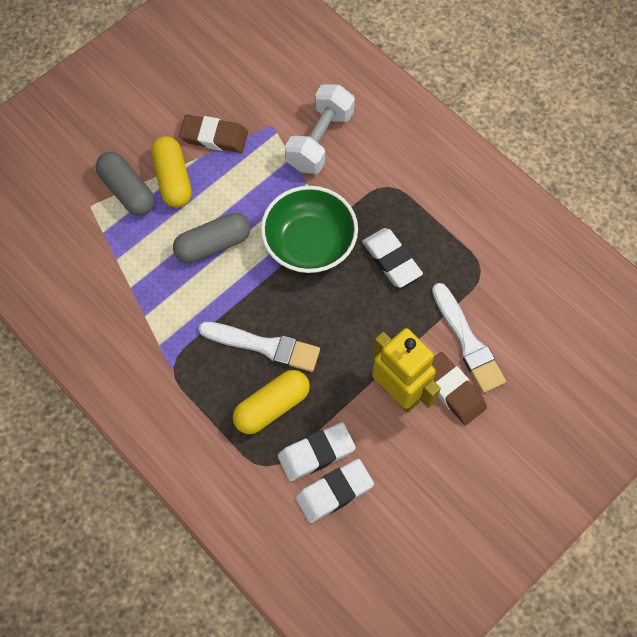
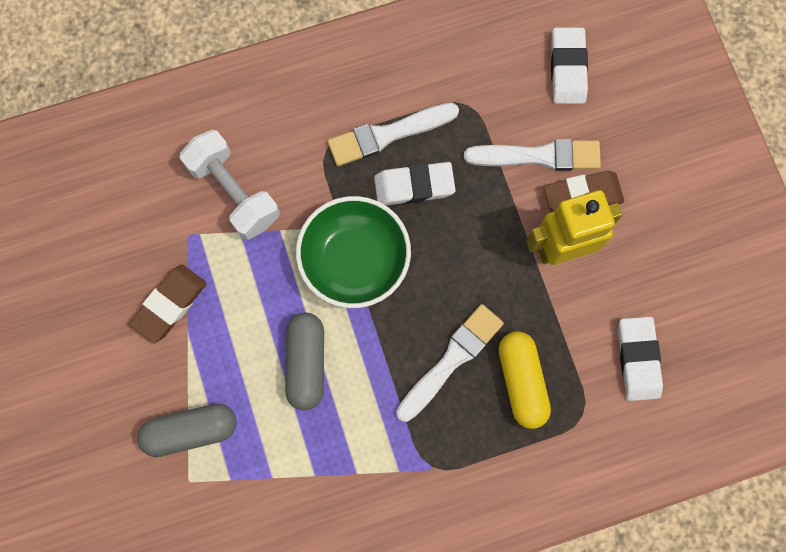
camera: 65 degrees left, 10 degrees up
(173, 179) = (201, 373): yellow capsule -> none
(316, 453) = (590, 359): white eraser -> white eraser (567, 68)
(423, 224) = (388, 134): none -> white brush

